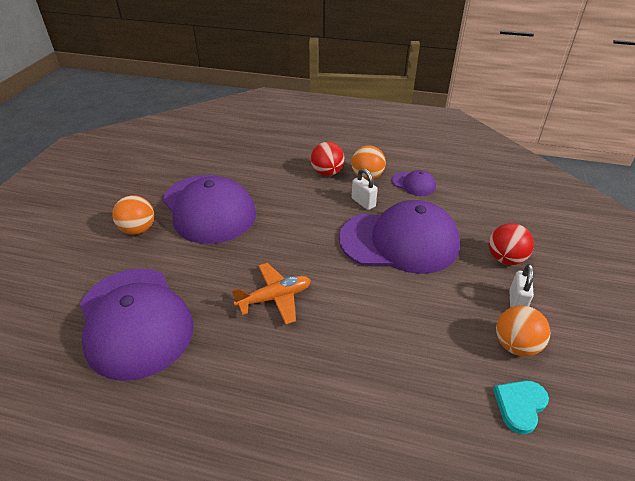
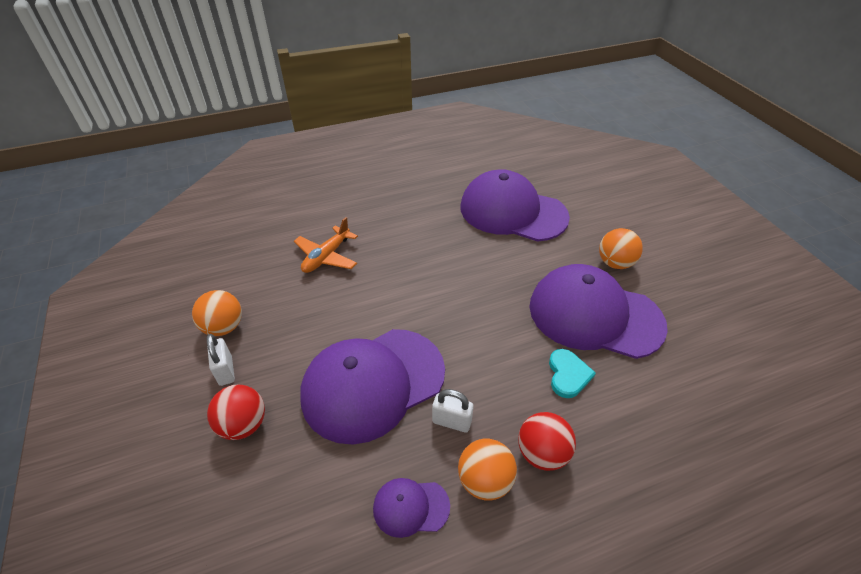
camera: 145 degrees right, 5 degrees up
(274, 298) = (440, 269): orange plane -> orange plane (326, 256)
(520, 405) = (218, 285): turquoise heart -> turquoise heart (568, 375)

